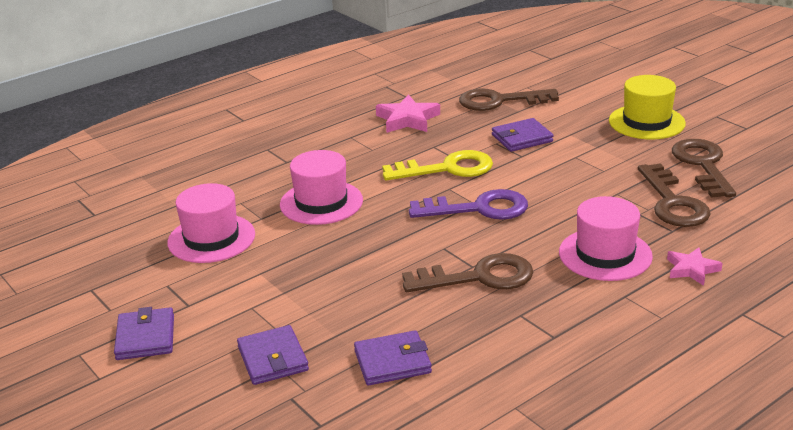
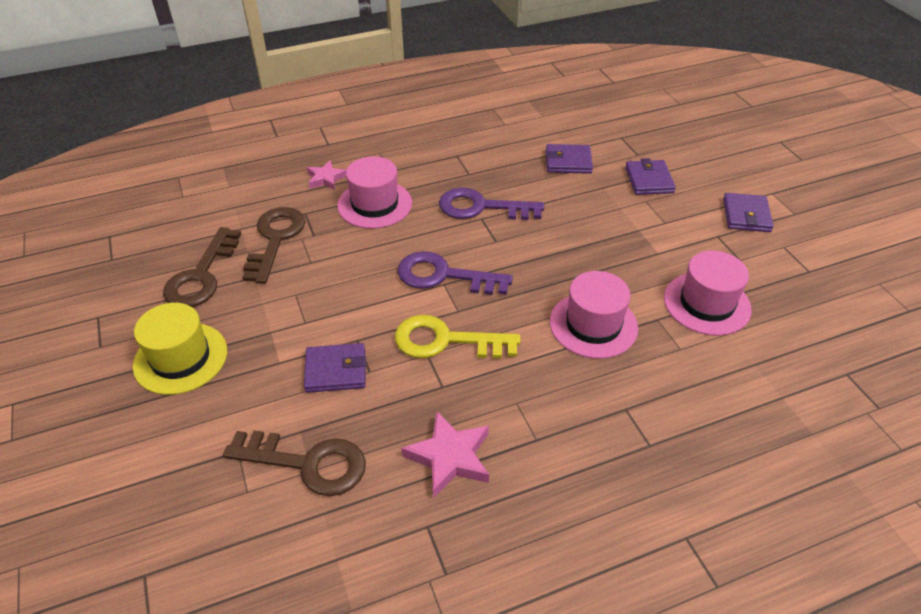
camera: 165 degrees left, 15 degrees up
(479, 277) = (481, 207): brown key -> purple key

